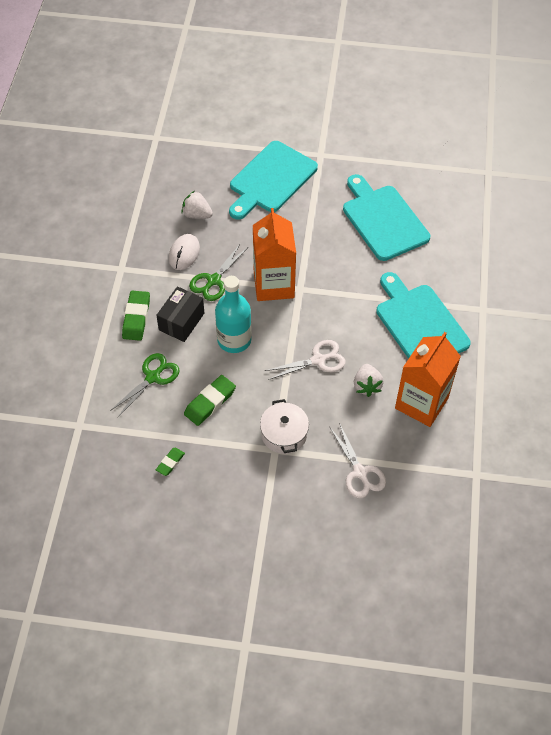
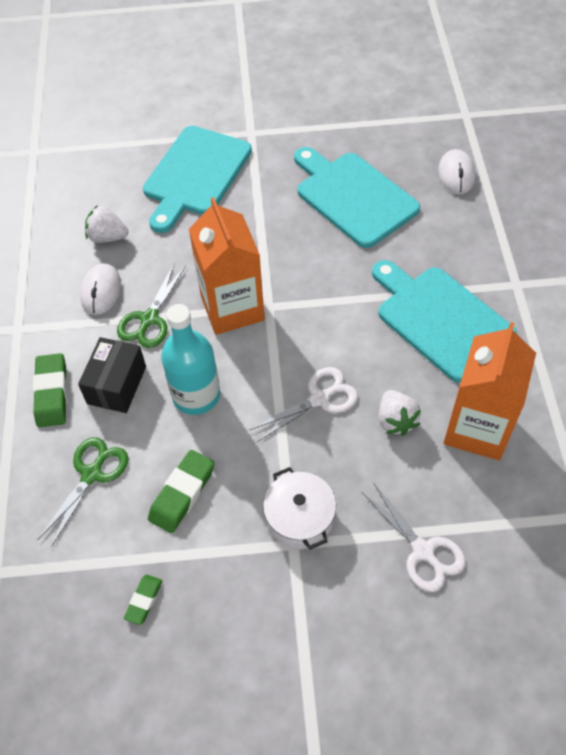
camera: 10 degrees left, 0 degrees up
(465, 218) = (456, 174): none -> white mouse

